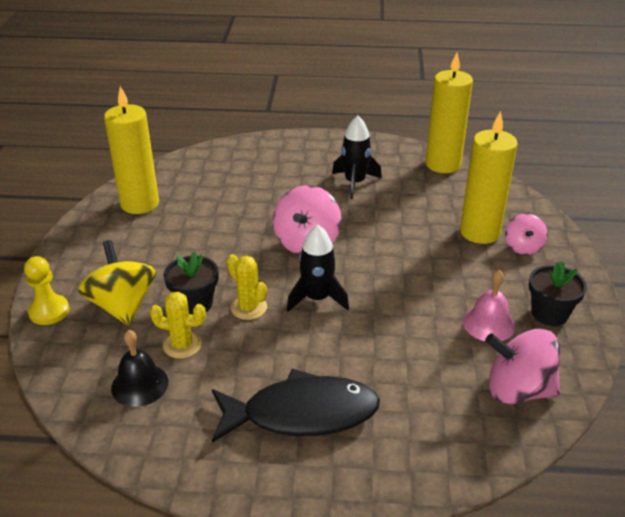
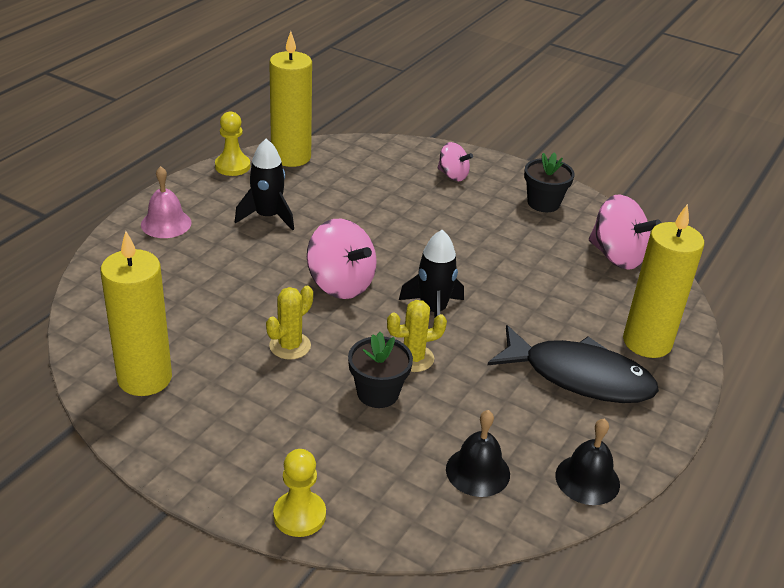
camera: 65 degrees left, 0 degrees up
(122, 306) = (338, 449): yellow spinning top -> none
(168, 456) = (587, 479): none -> black bell
(182, 345) = (437, 422): yellow cactus -> yellow cactus (290, 346)
(302, 414) = (579, 377): black fish -> black fish turned 90 degrees clockwise
(399, 147) = (232, 166): none -> yellow pawn
(480, 232) = (414, 186): yellow candle -> yellow candle (647, 342)
(488, 323) = (535, 235): pink bell -> pink bell (166, 223)
(518, 390) = (617, 256): pink spinning top -> pink spinning top turned 90 degrees counterclockwise

